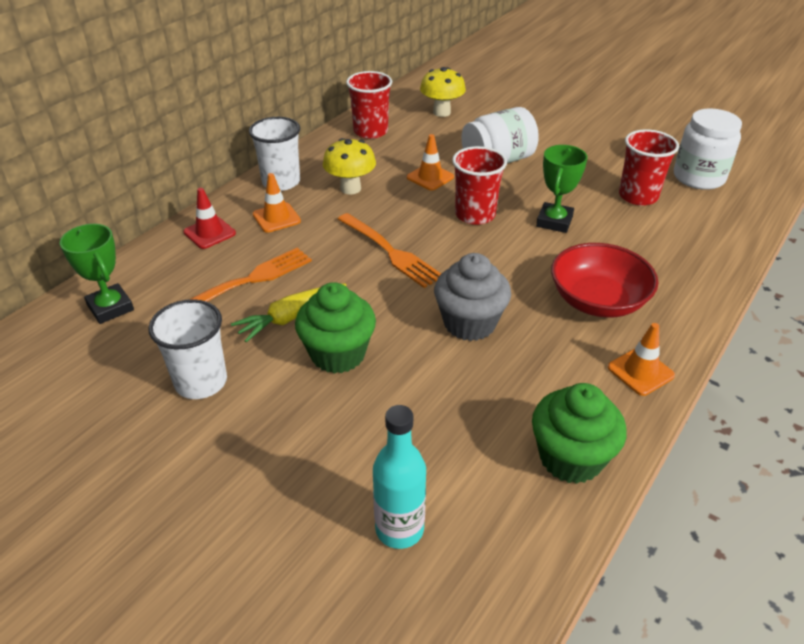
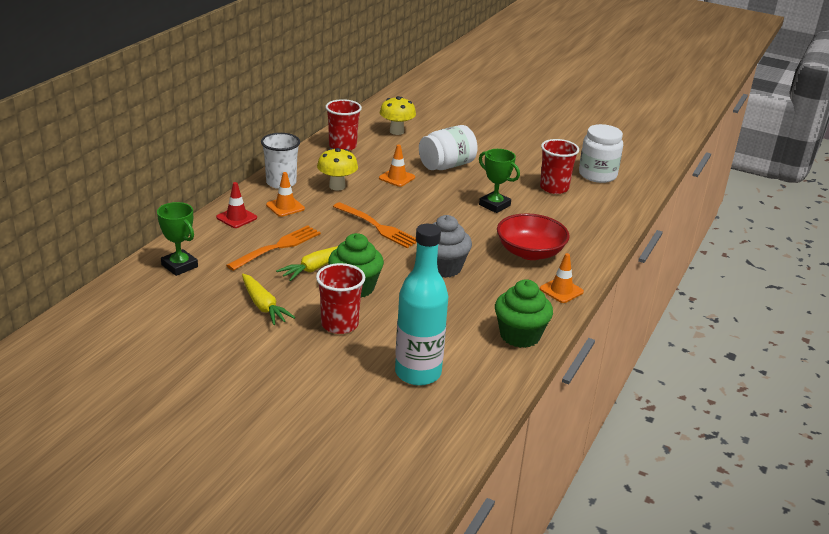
camera: 10 degrees left, 10 degrees down
(201, 382) = (263, 306): white cup -> yellow carrot
(399, 529) = (418, 373): turquoise bottle -> turquoise bottle, size x1.51
(475, 215) = (435, 202): red cup -> red cup (339, 324)
(554, 221) = (494, 205): green trophy -> green trophy turned 60 degrees counterclockwise

